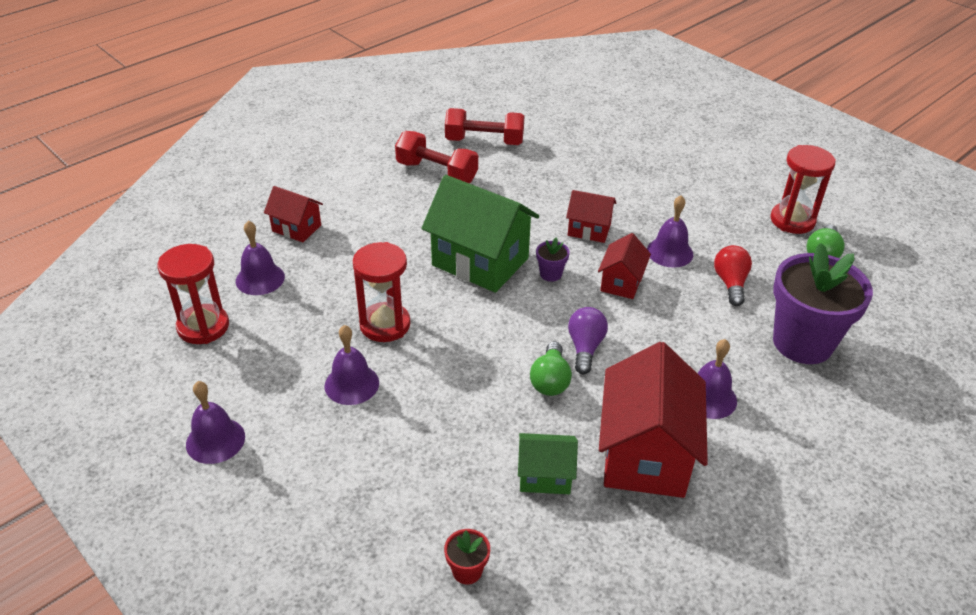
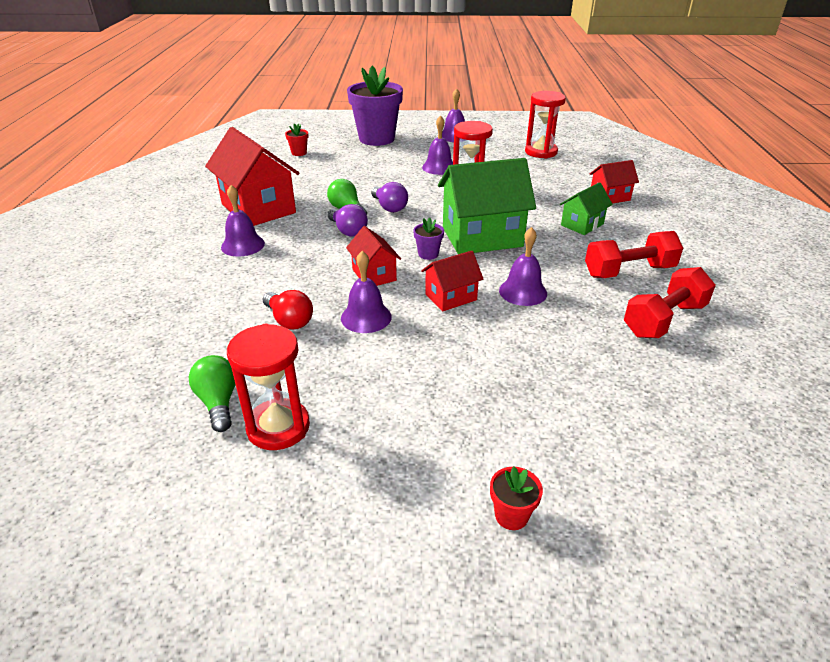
camera: 135 degrees right, 5 degrees down
(260, 279) = (565, 173): purple bell -> purple bell (523, 291)
(503, 354) = (389, 207): none -> purple light bulb
(545, 476) = (301, 183): green house -> green house (582, 224)
(708, 132) = (511, 515): none -> red flower pot
(802, 343) = (194, 307): purple flower pot -> purple flower pot (376, 139)

